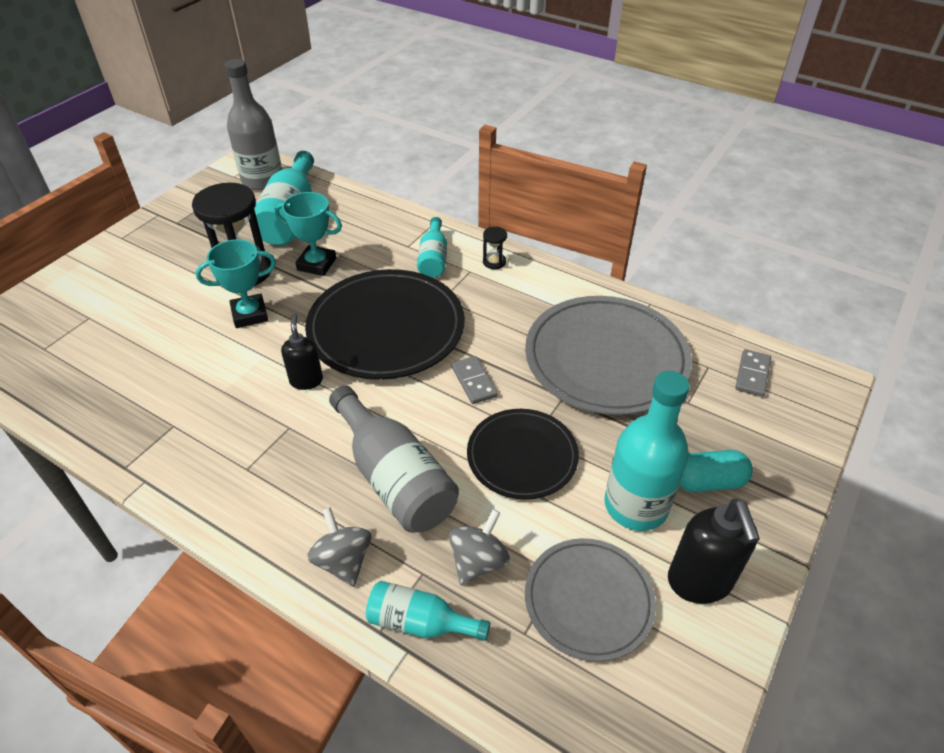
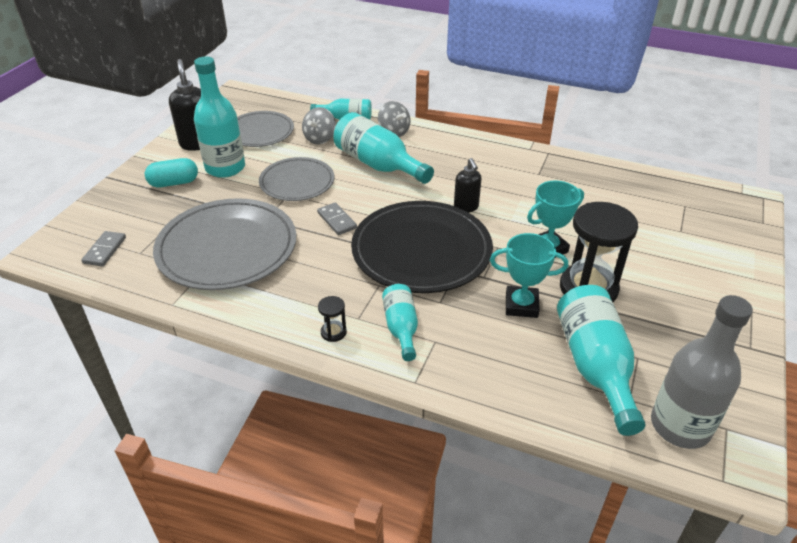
camera: 170 degrees right, 5 degrees down
(394, 478) = (378, 164): grey bottle -> turquoise bottle
(522, 456) = (297, 182): black plate -> grey plate

